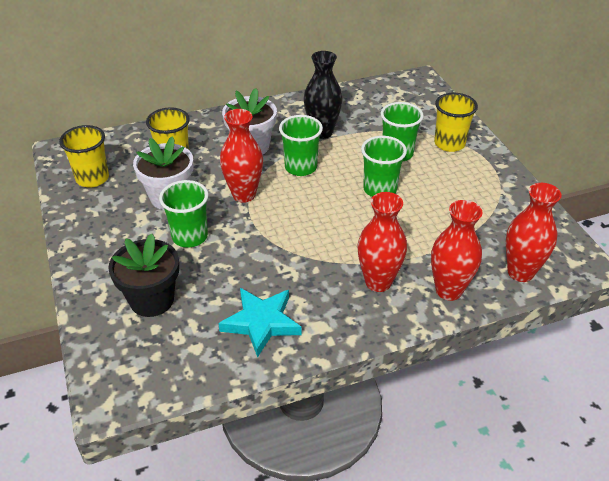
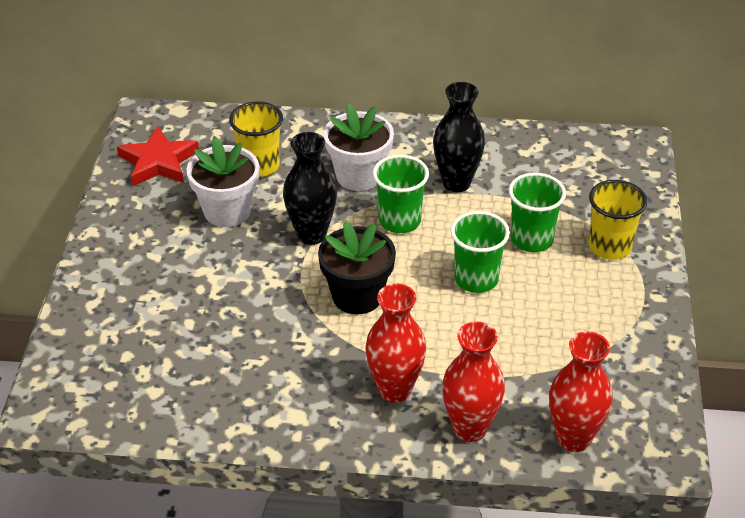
camera: 25 degrees right, 0 degrees up
(92, 178) = (158, 162): yellow cup -> red star
(152, 300) = (140, 324): black flower pot -> black flower pot (357, 296)
(190, 236) = (221, 265): green cup -> none
(244, 195) = (311, 234): red vase -> black vase
(261, 322) = (237, 389): turquoise star -> none

